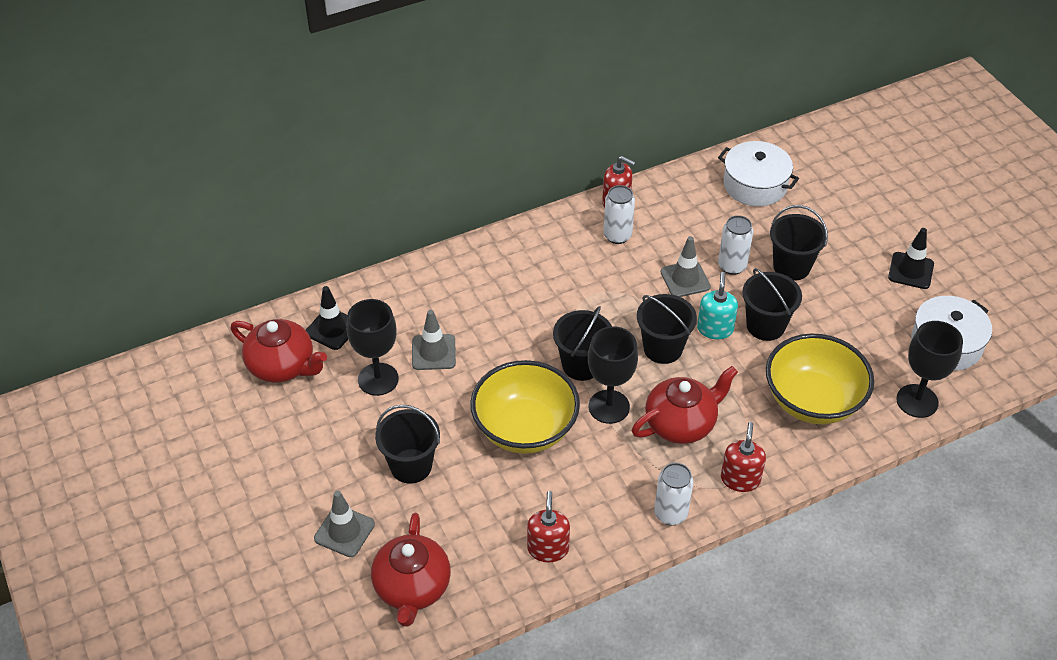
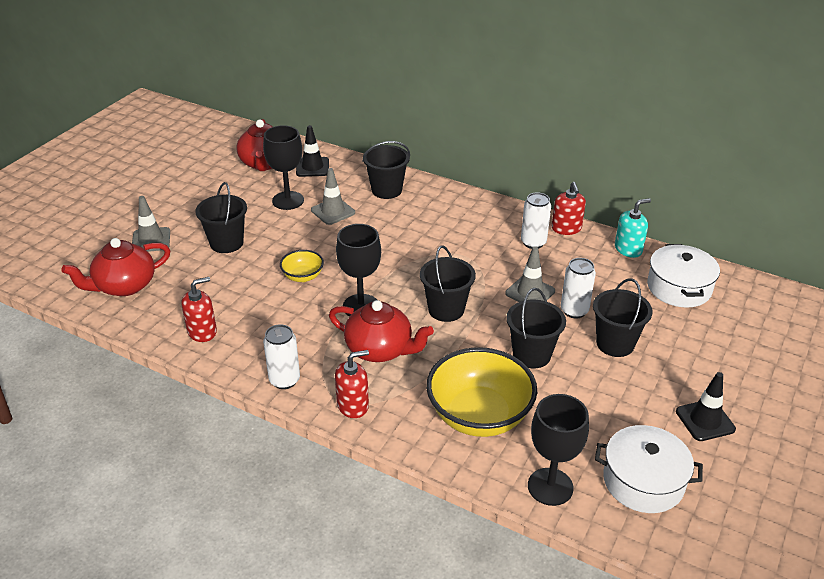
camera: 55 degrees right, 10 degrees down
(525, 429) = (303, 276): yellow bowl -> yellow bowl, size x0.48
(581, 365) = (388, 277): black bucket -> black bucket (386, 190)
(715, 329) = (496, 328): turquoise soap dispenser -> turquoise soap dispenser (628, 249)

